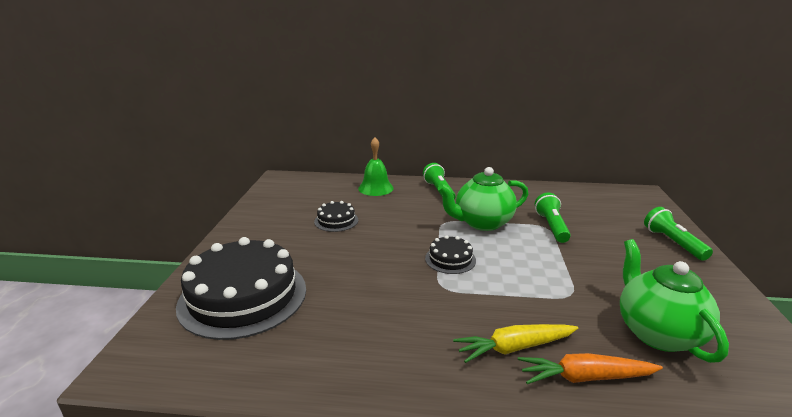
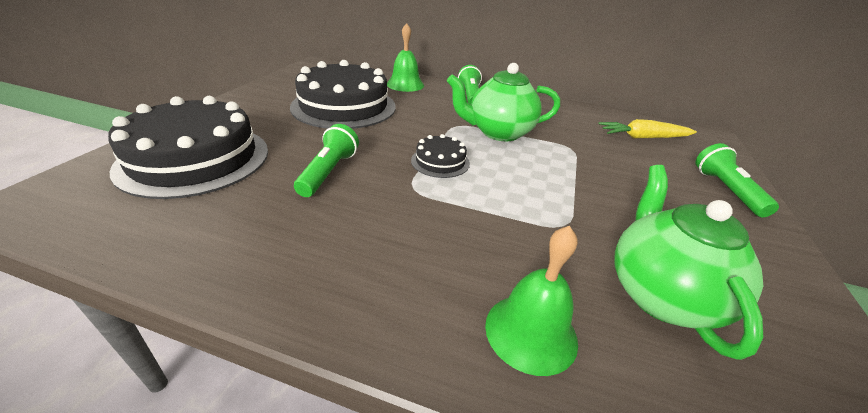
camera: 10 degrees right, 10 degrees up
(336, 221) = (344, 106): black cake -> black cake, size x2.18
(514, 348) = (457, 273): yellow carrot -> yellow carrot (643, 137)
(551, 226) = (578, 149): green flashlight -> green flashlight (329, 172)
(585, 377) = (531, 332): orange carrot -> green bell

